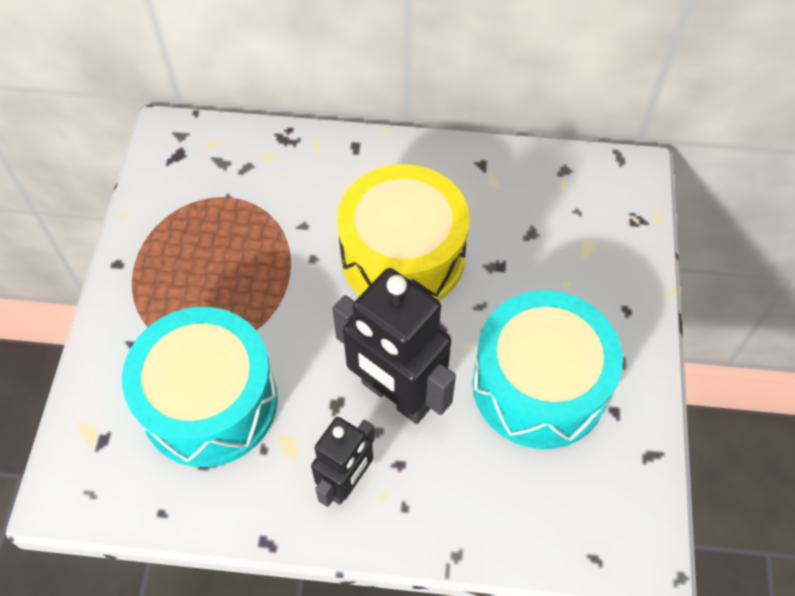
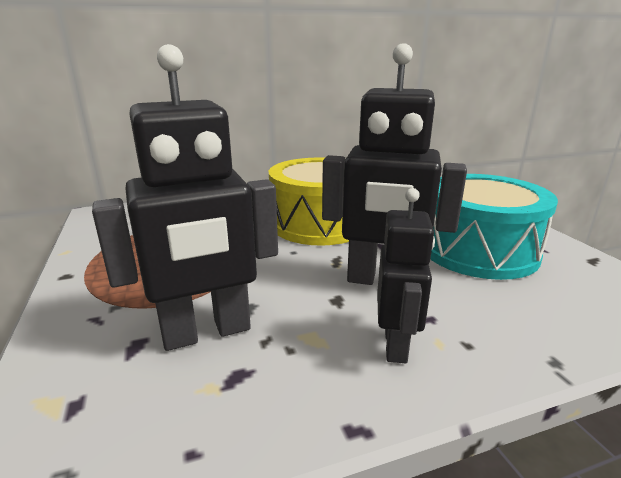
camera: 25 degrees left, 35 degrees down
(209, 402) = (207, 332): turquoise drum -> black robot

